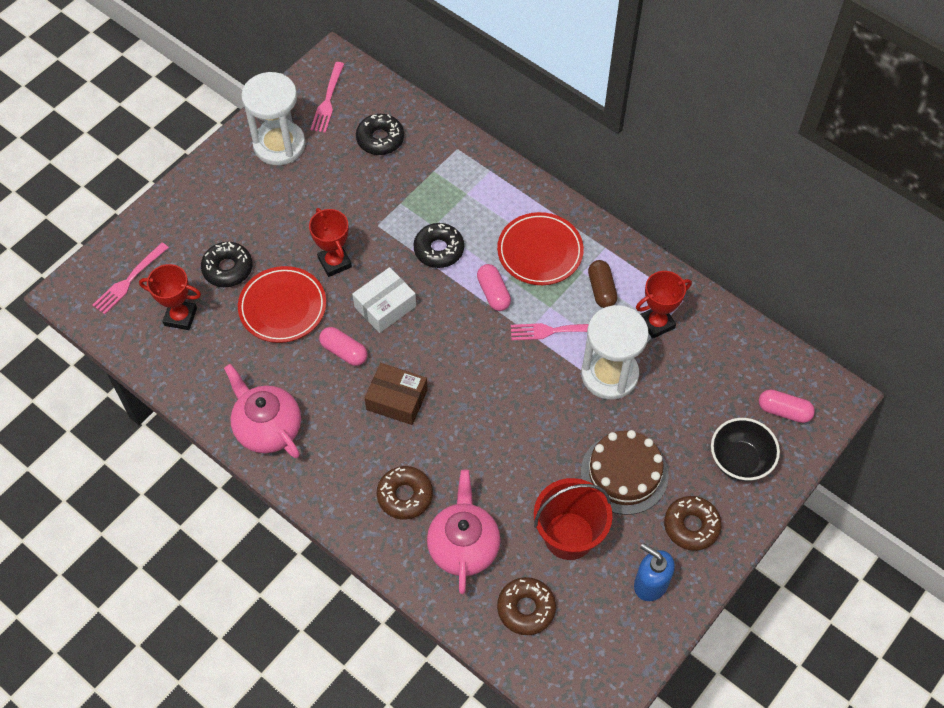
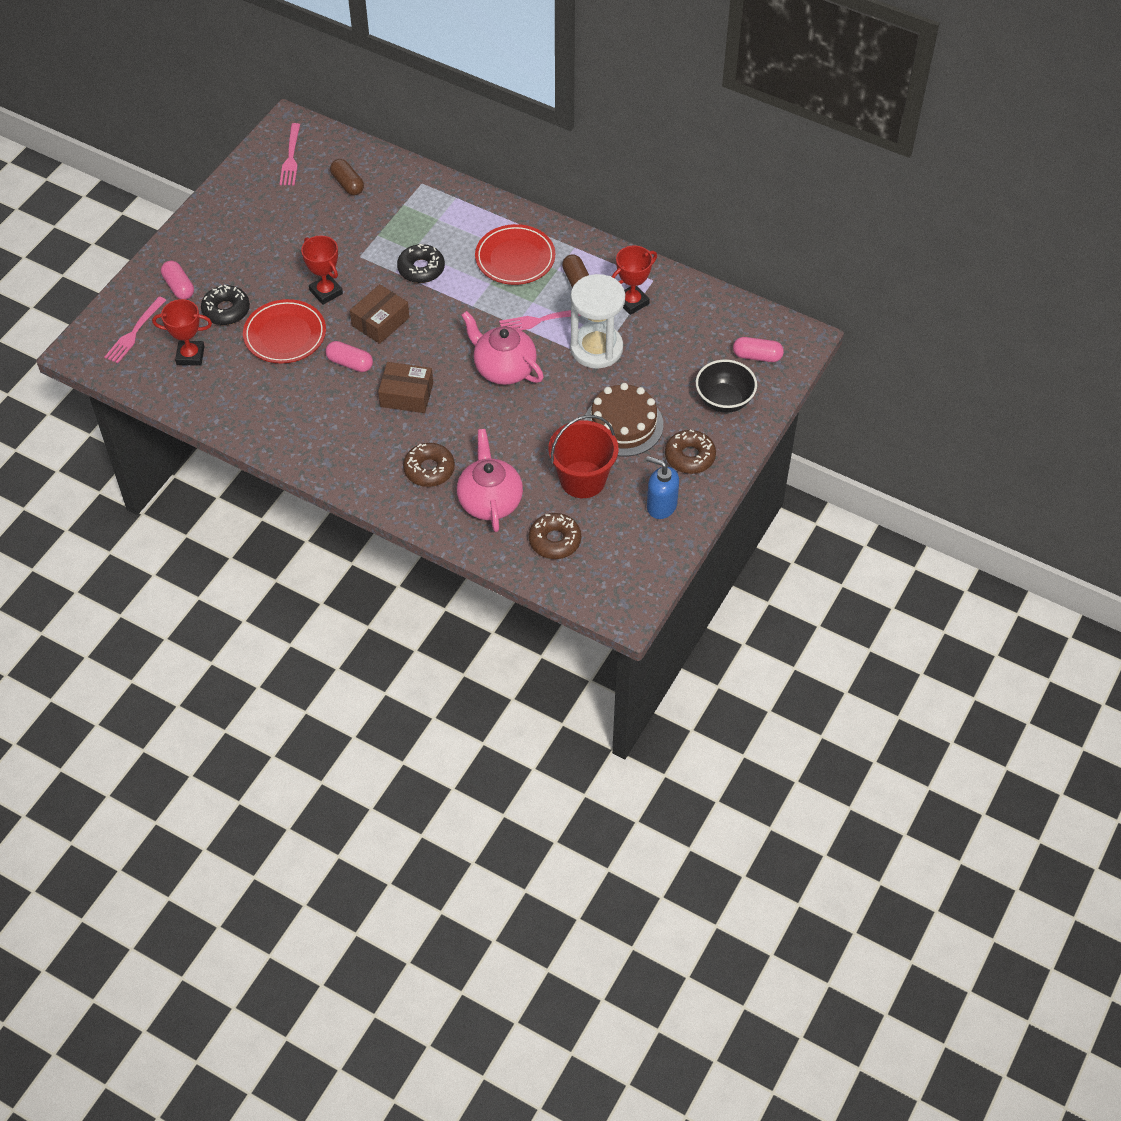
camera: 10 degrees left, 5 degrees down
(268, 428) = (292, 434): pink teapot -> pink teapot (504, 368)
(279, 145) = (252, 201): white hourglass -> none
(380, 139) = (347, 184): black donut -> brown capsule
(385, 306) = (380, 321): white box -> brown box
(493, 293) = (478, 297): pink capsule -> pink capsule (179, 287)

